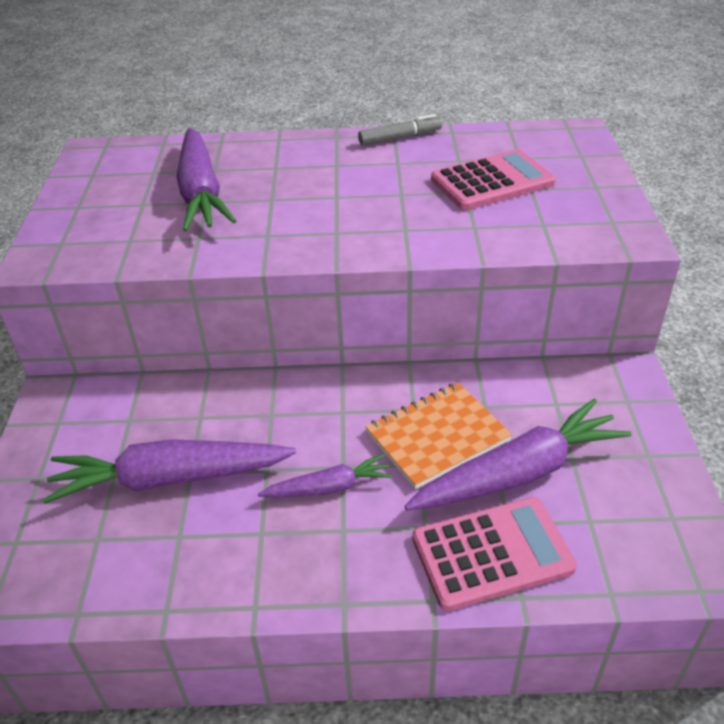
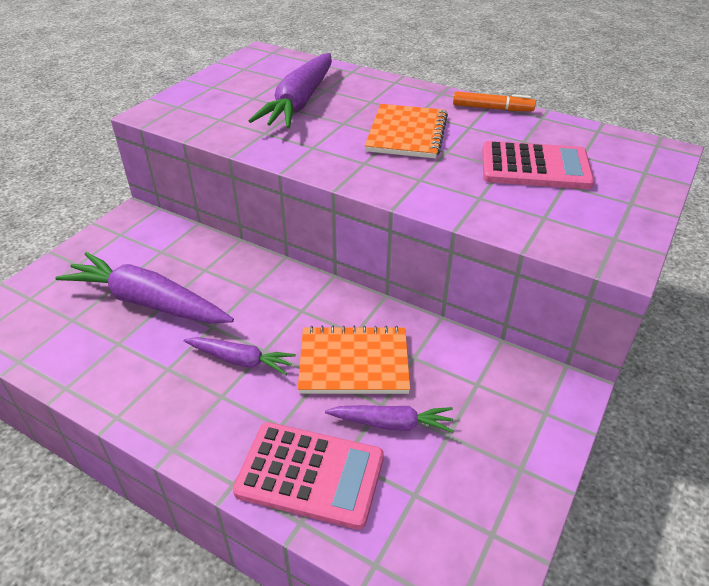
camera: 30 degrees right, 0 degrees up
(346, 189) = (406, 133): none -> orange notebook
(400, 137) = (492, 108): grey marker -> orange marker
(519, 472) = (392, 423): purple carrot -> purple carrot, size x0.54

